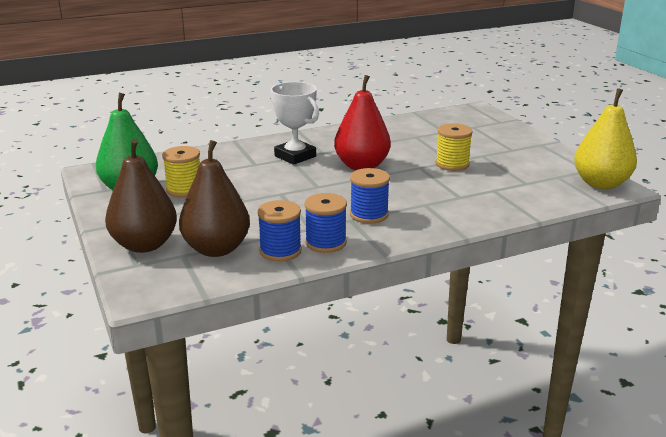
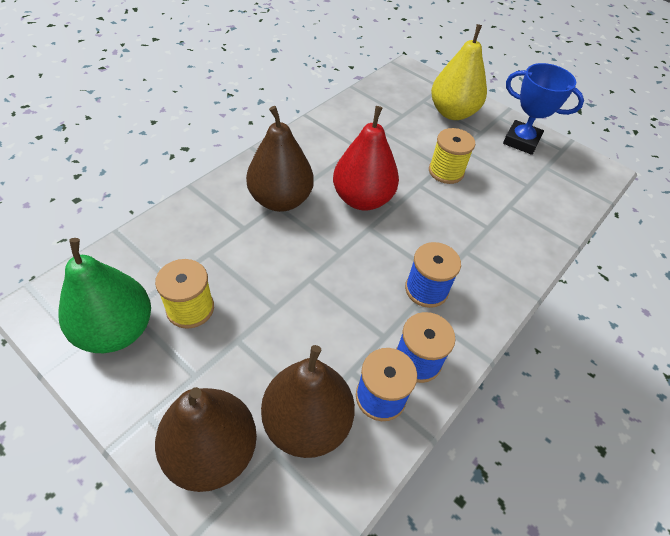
camera: 30 degrees left, 25 degrees up
(295, 156) = (280, 200): white trophy -> brown pear
(548, 159) = (521, 141): none -> blue trophy
(601, 183) = (586, 169): yellow pear -> yellow pear (452, 113)

